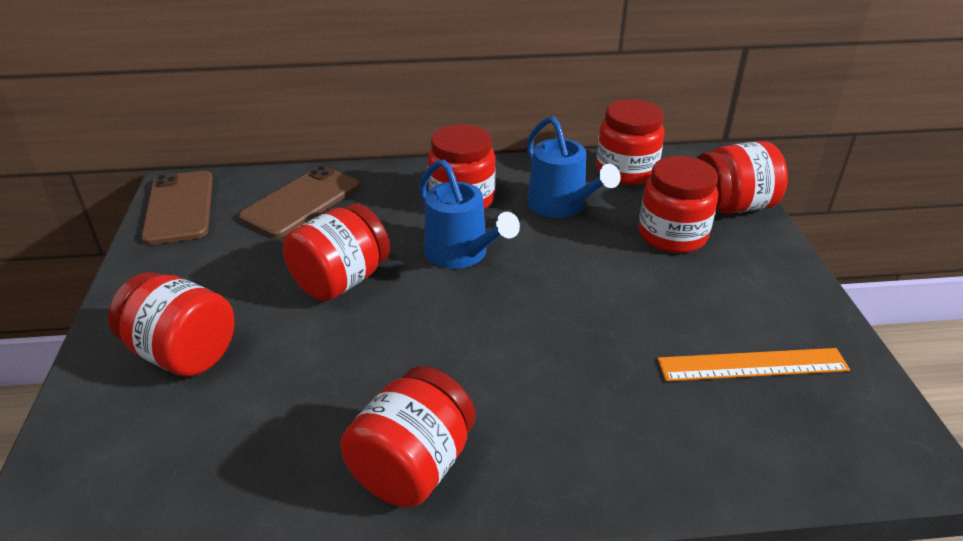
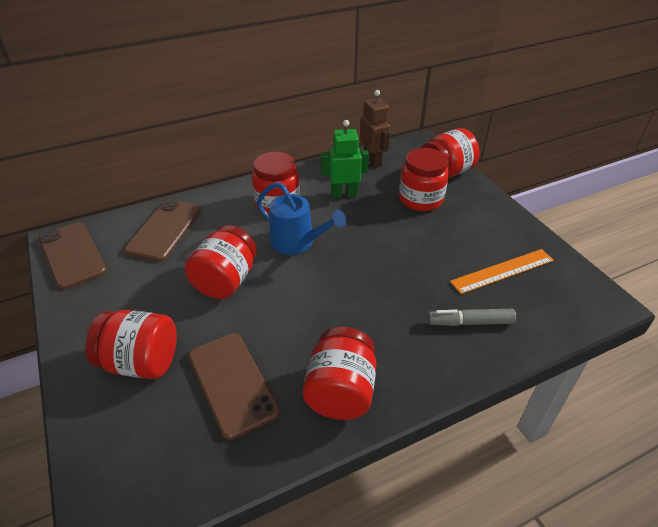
camera: 20 degrees left, 5 degrees up
(276, 411) = (232, 383): none -> brown phone
(561, 205) = (344, 194): blue watering can -> green robot
(626, 171) = (372, 161): red jar -> brown robot
(659, 426) = (470, 322): none -> grey marker

